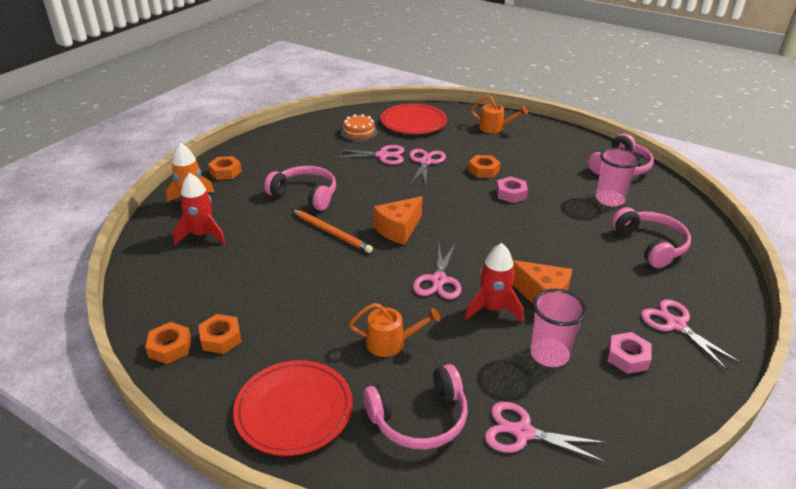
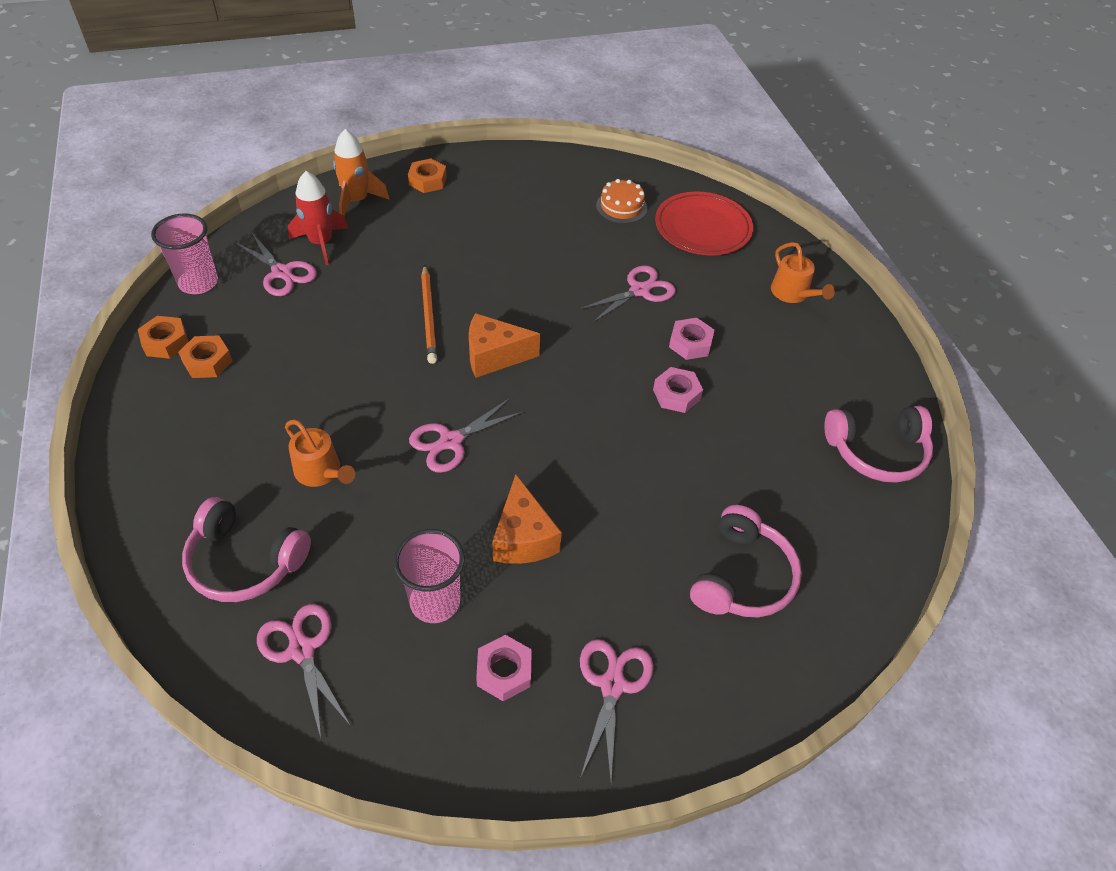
camera: 40 degrees right, 15 degrees up
(294, 410) = (173, 471): red plate -> none
(305, 195) = (463, 255): pink headphones -> none
(382, 155) = (604, 253): pink scissors -> pink scissors (282, 273)
(483, 170) = (690, 343): orange nut -> pink nut
(493, 309) = (455, 512): red rocket -> none
(609, 200) = (787, 484): pink cup -> pink cup (198, 283)

